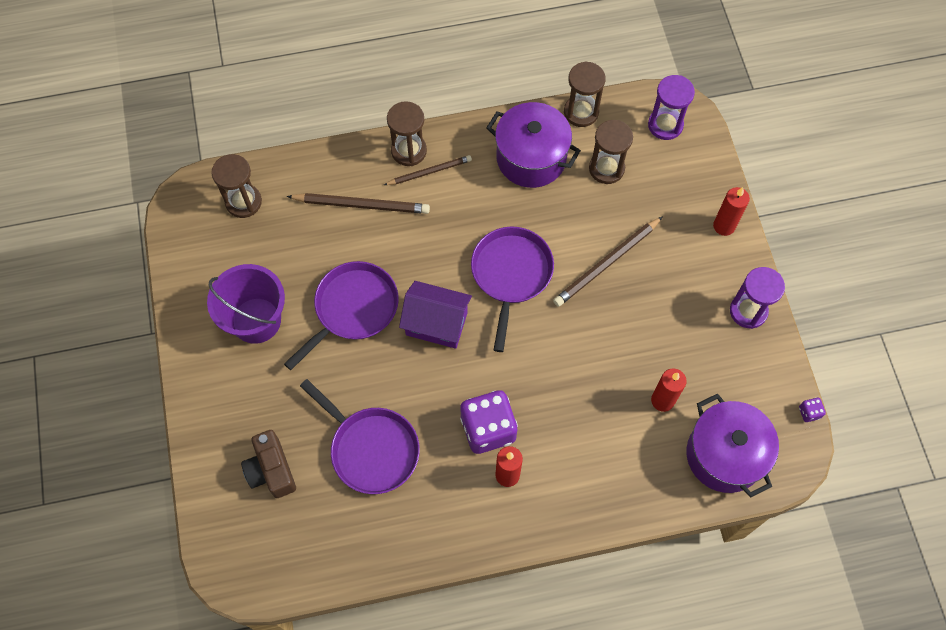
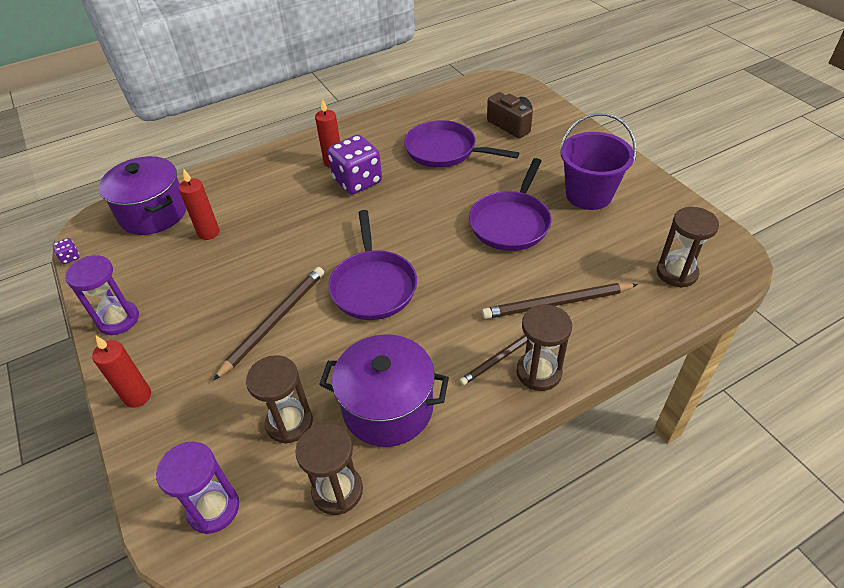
camera: 165 degrees right, 20 degrees down
(436, 323) = (430, 232): purple house -> none

